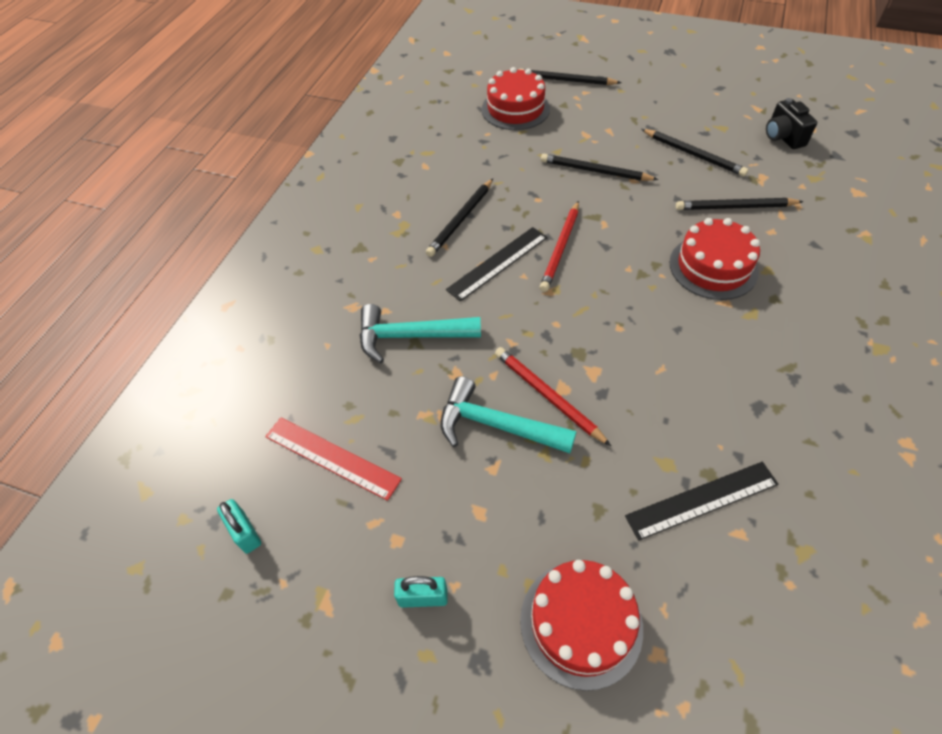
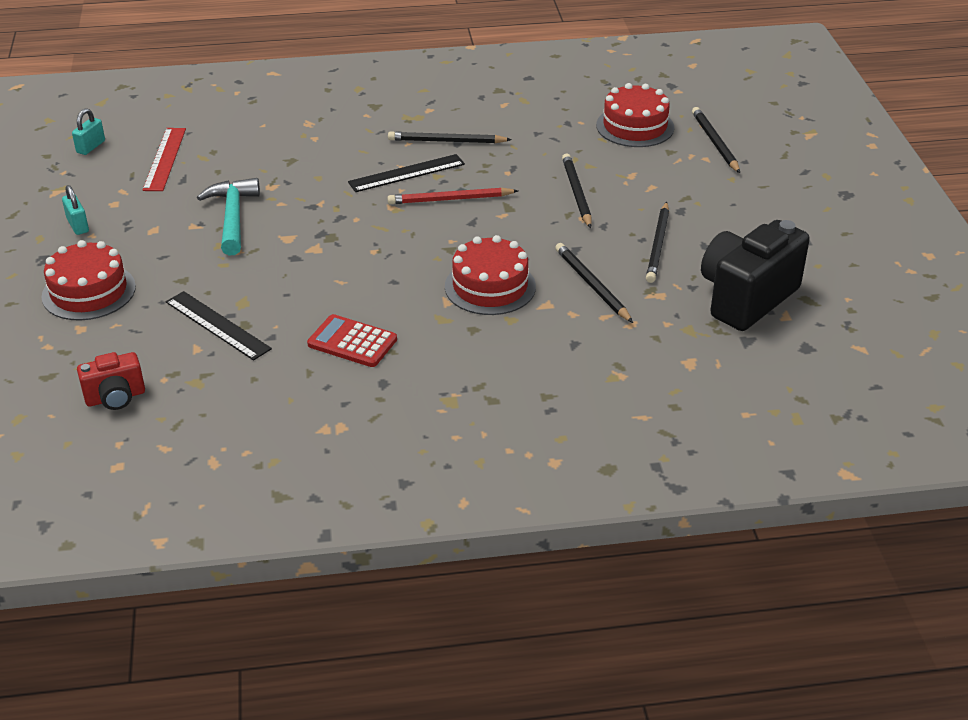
camera: 60 degrees right, 15 degrees down
(410, 336) = (295, 156): turquoise hammer -> none
(497, 263) = (406, 173): black ruler -> black ruler turned 45 degrees counterclockwise
(547, 396) = (275, 233): red pencil -> none
(769, 391) = (352, 342): none -> red calculator
(783, 137) = (746, 298): black camera -> black camera, size x1.92
(816, 649) = (115, 397): none -> red camera

